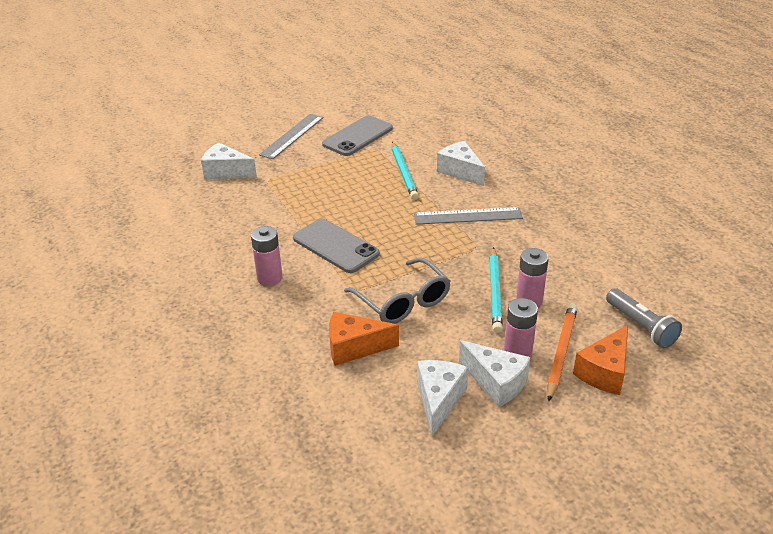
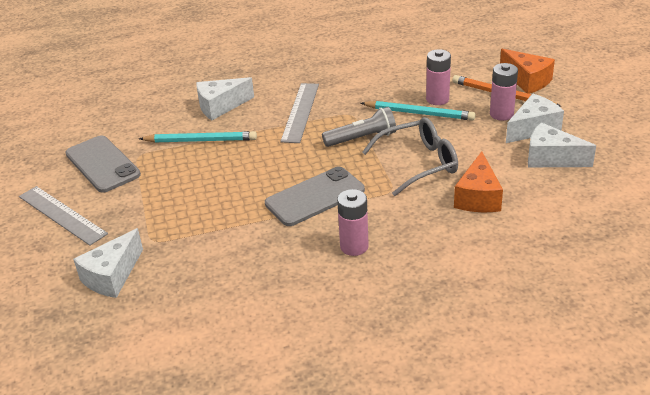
camera: 75 degrees left, 0 degrees up
(641, 326) = (479, 57): grey flashlight -> grey flashlight (362, 138)

